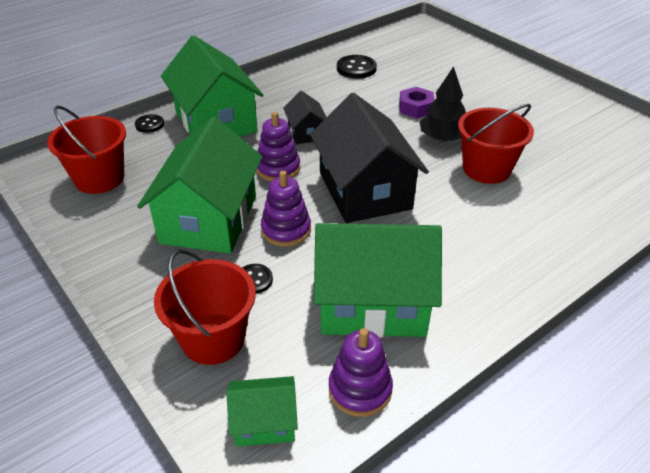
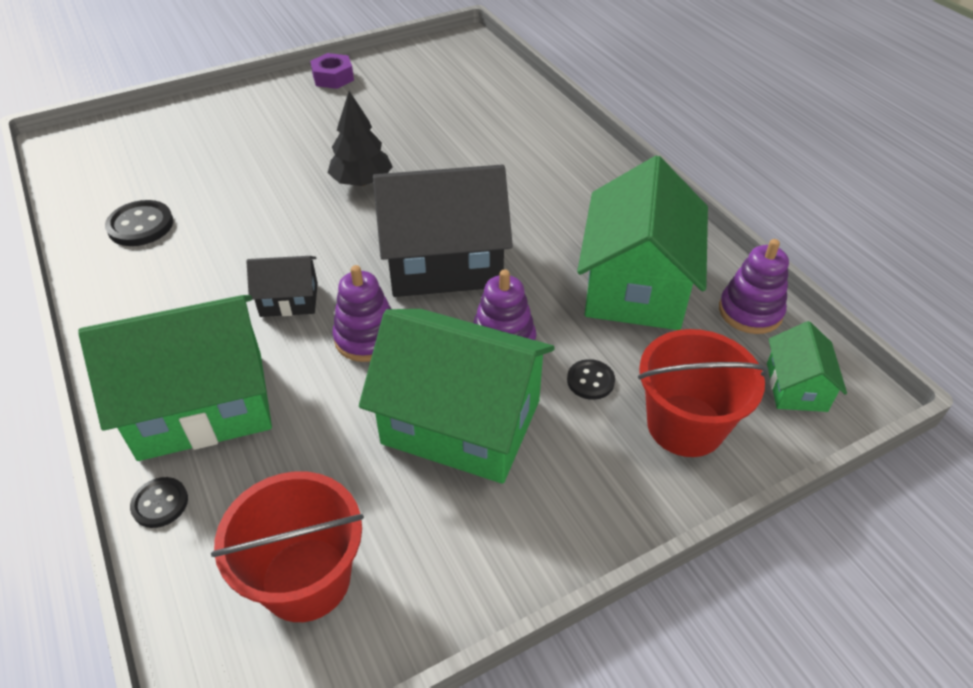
camera: 80 degrees left, 5 degrees up
(415, 108) = (282, 189): purple nut -> purple nut (333, 78)
(486, 169) = (434, 163): red bucket -> none

